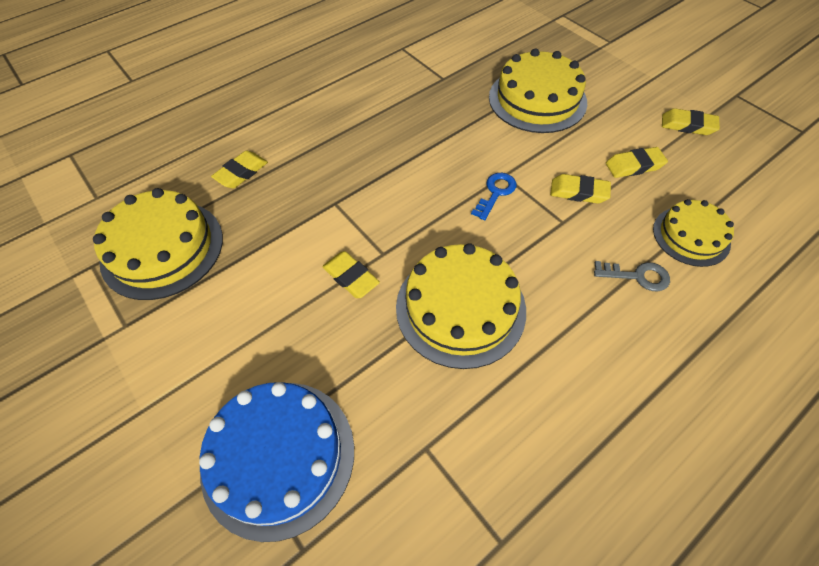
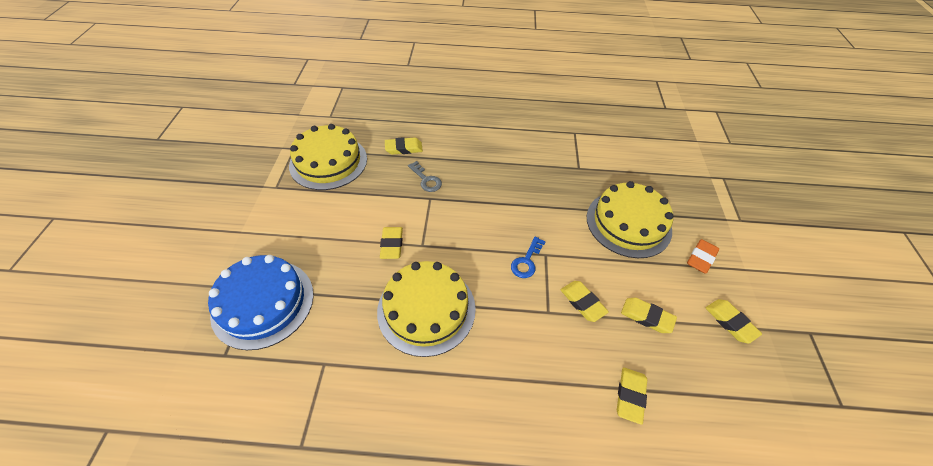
camera: 40 degrees right, 5 degrees down
(496, 193) = (526, 261): blue key -> blue key turned 135 degrees clockwise
(618, 90) = (701, 258): none -> orange eraser
(637, 276) = (556, 386): grey key -> grey key (426, 180)
(691, 236) = (630, 396): yellow cake -> yellow eraser

